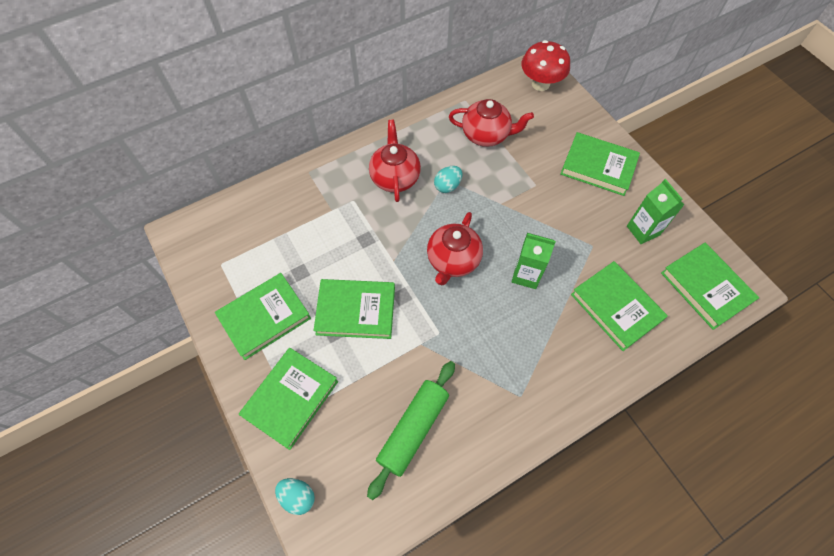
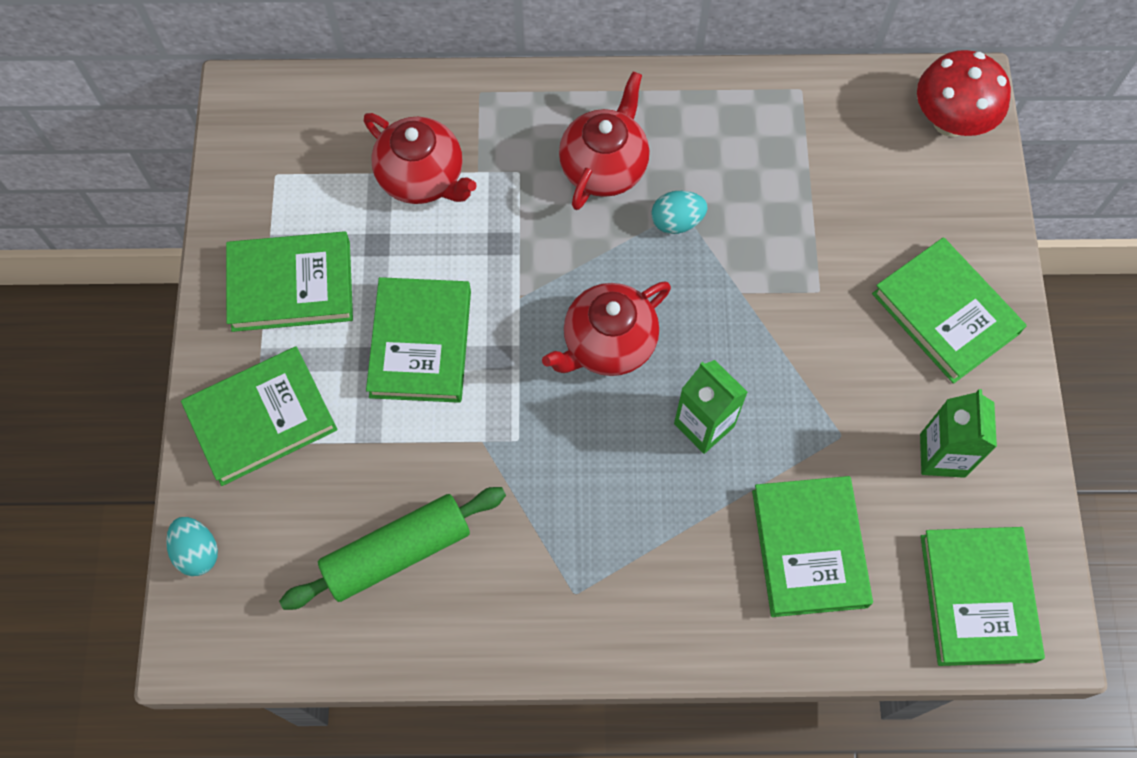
camera: 30 degrees right, 5 degrees up
(356, 311) = (421, 343): green book -> green book turned 60 degrees clockwise
(486, 135) = (795, 167): red teapot -> red teapot (422, 178)

